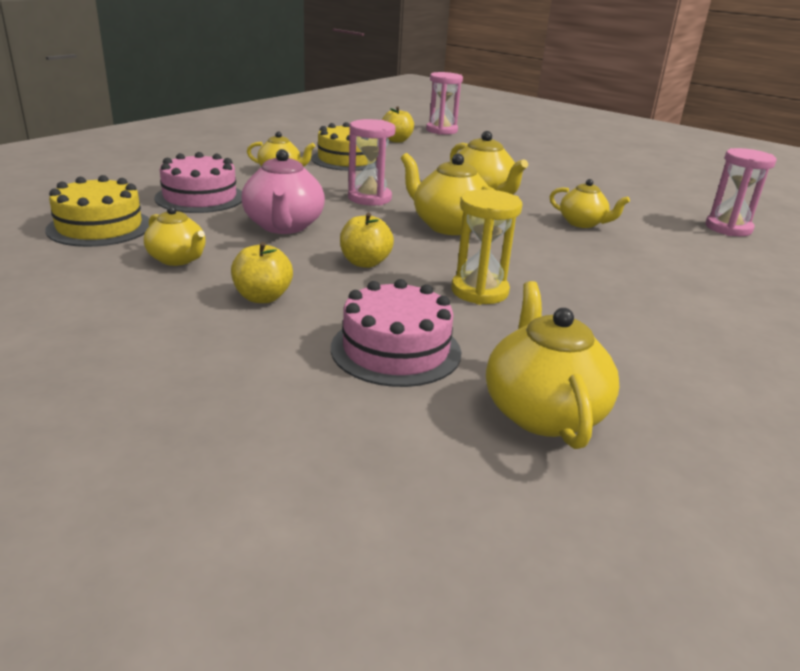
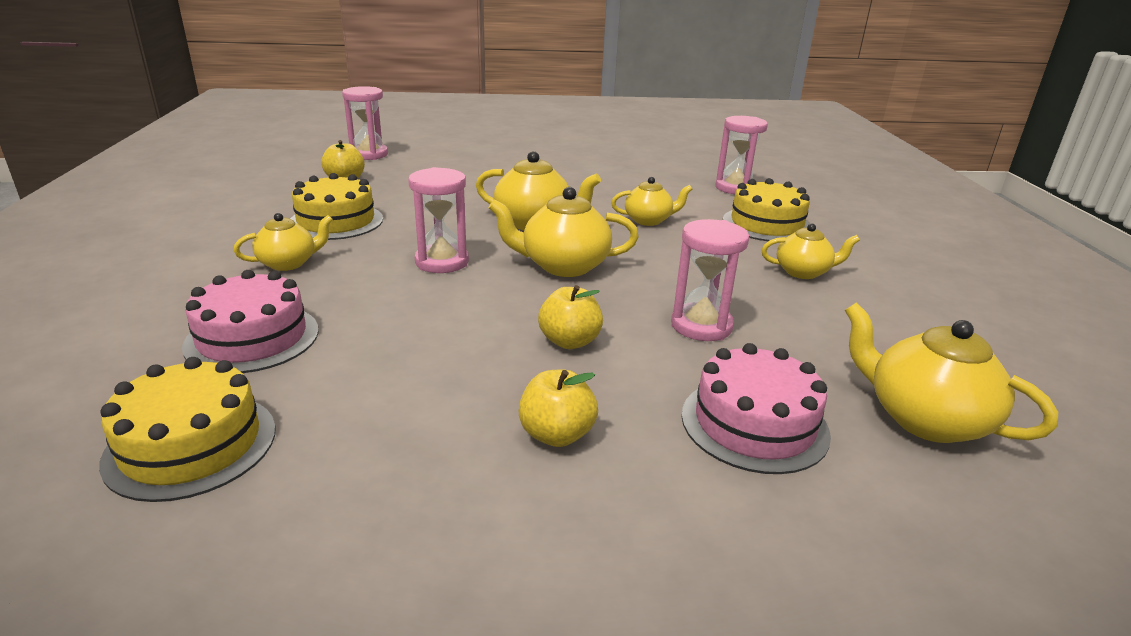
camera: 40 degrees left, 0 degrees up
(178, 259) = (383, 437): yellow teapot -> yellow teapot (803, 272)
(284, 226) = (419, 334): pink teapot -> none
(479, 291) = (701, 326): yellow hourglass -> pink hourglass
(699, 259) = (766, 224): none -> yellow cake

